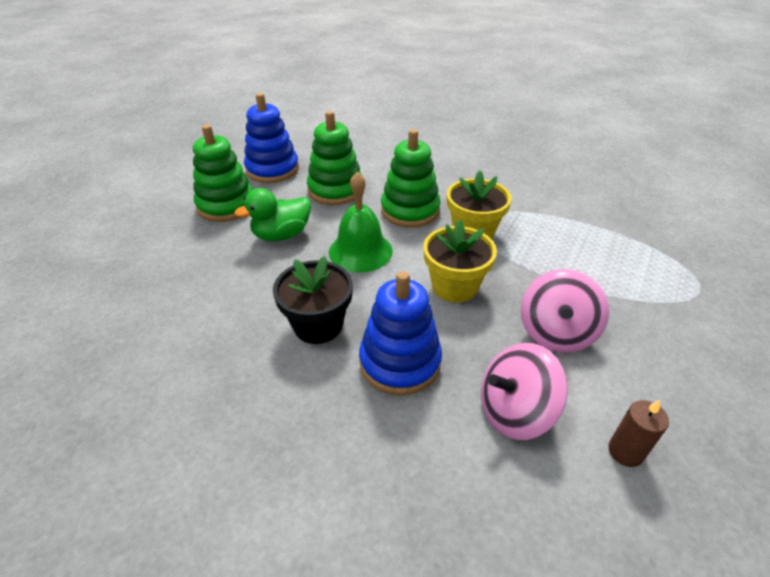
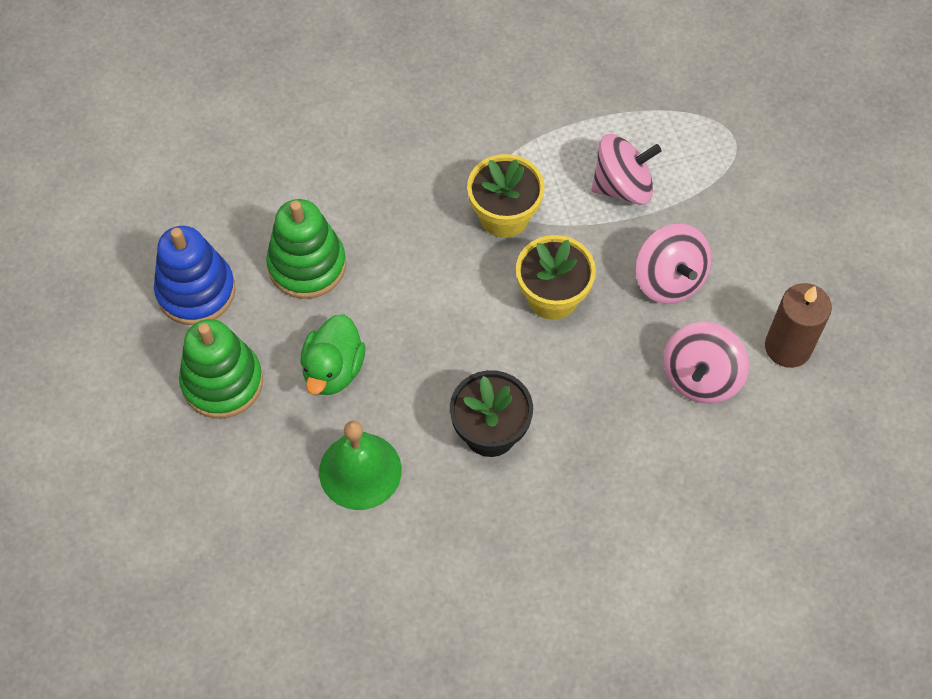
camera: 45 degrees left, 20 degrees up
(360, 251) = (430, 325): green bell -> green bell (360, 471)
(400, 362) = (588, 408): blue stacking toy -> none
(410, 210) = (416, 233): green stacking toy -> none
(575, 264) = (622, 186): none -> pink spinning top
(625, 451) = (788, 347): brown candle -> brown candle, size x1.63

